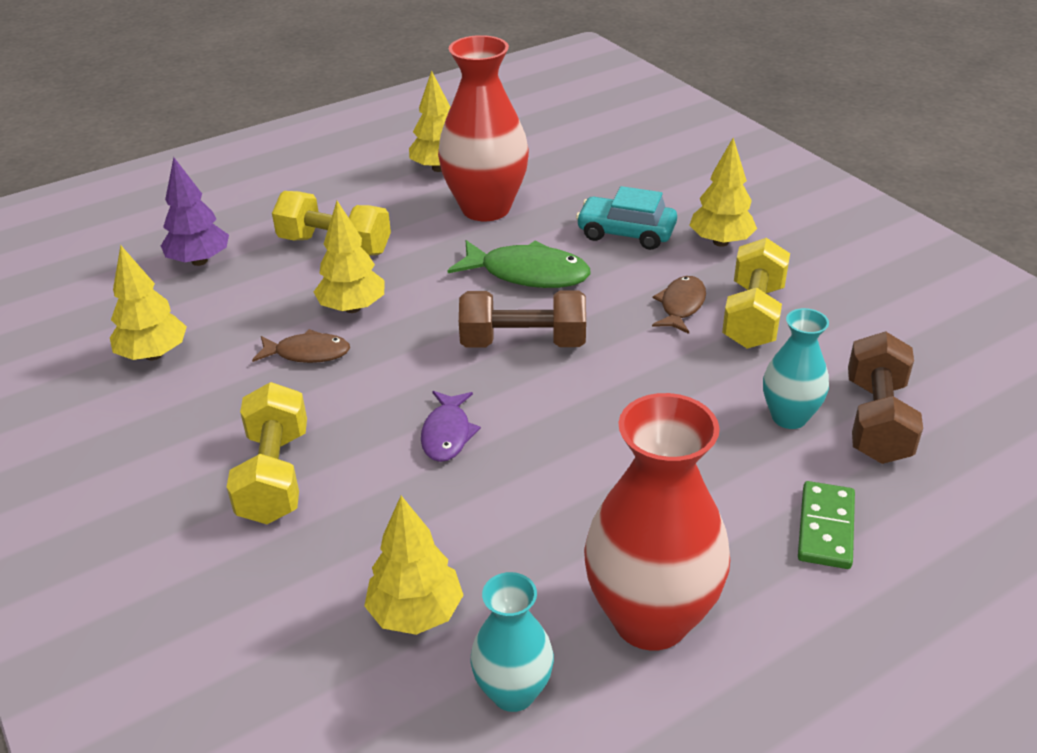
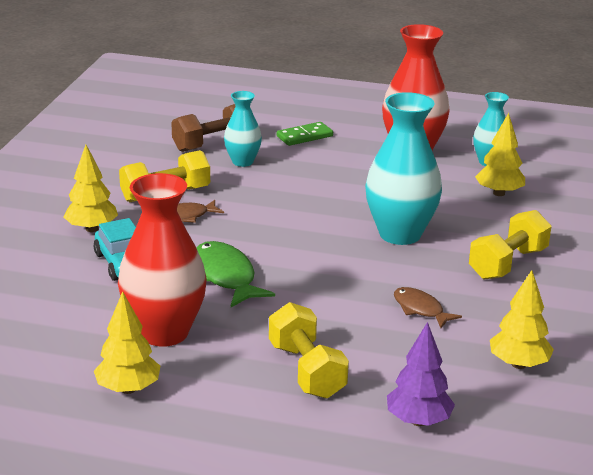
camera: 135 degrees left, 10 degrees down
(352, 308) = (358, 319): yellow tree -> none
(447, 434) = (400, 234): purple fish -> turquoise vase
(523, 342) = (296, 247): brown dumbbell -> none

